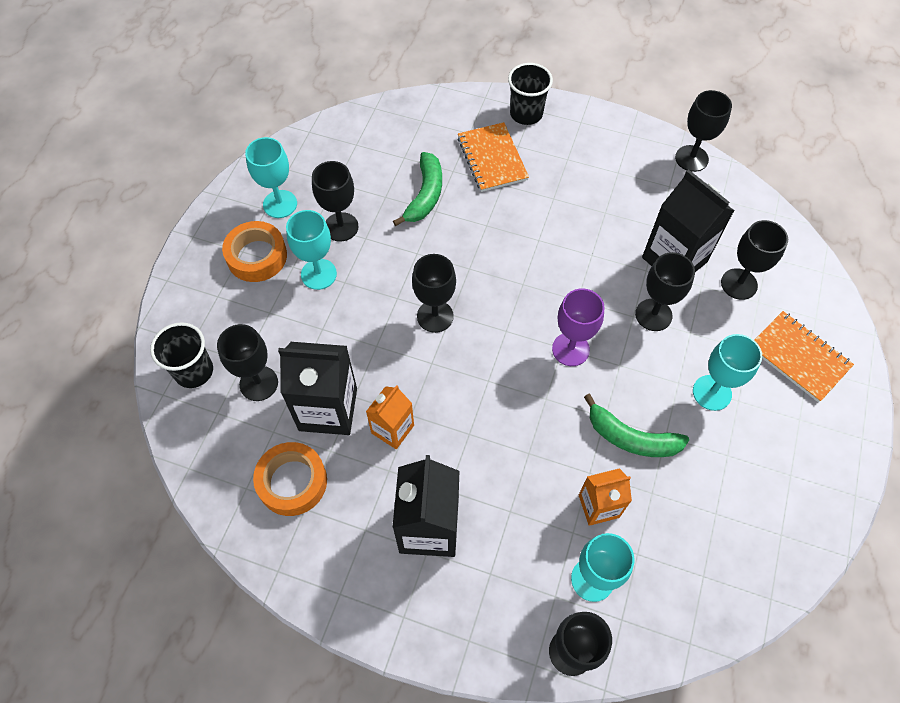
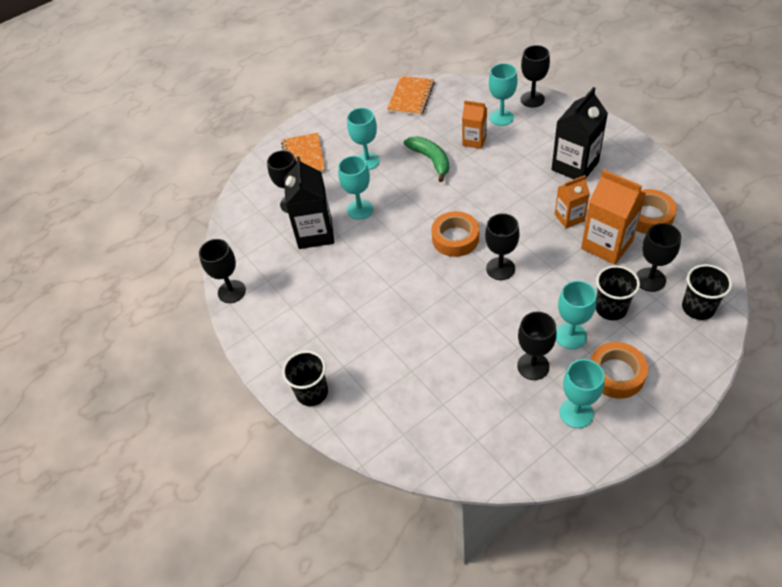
camera: 140 degrees left, 10 degrees down
(289, 325) = (611, 308): none -> black cup
(328, 409) = (607, 245): black carton -> orange carton
(425, 195) = (448, 360): green banana -> none
(492, 159) = (372, 365): orange notebook -> orange notebook (411, 97)
(511, 330) = (455, 238): none -> orange tape
(570, 349) = (427, 213): purple goblet -> none
(653, 315) = (360, 209): black goblet -> turquoise goblet

